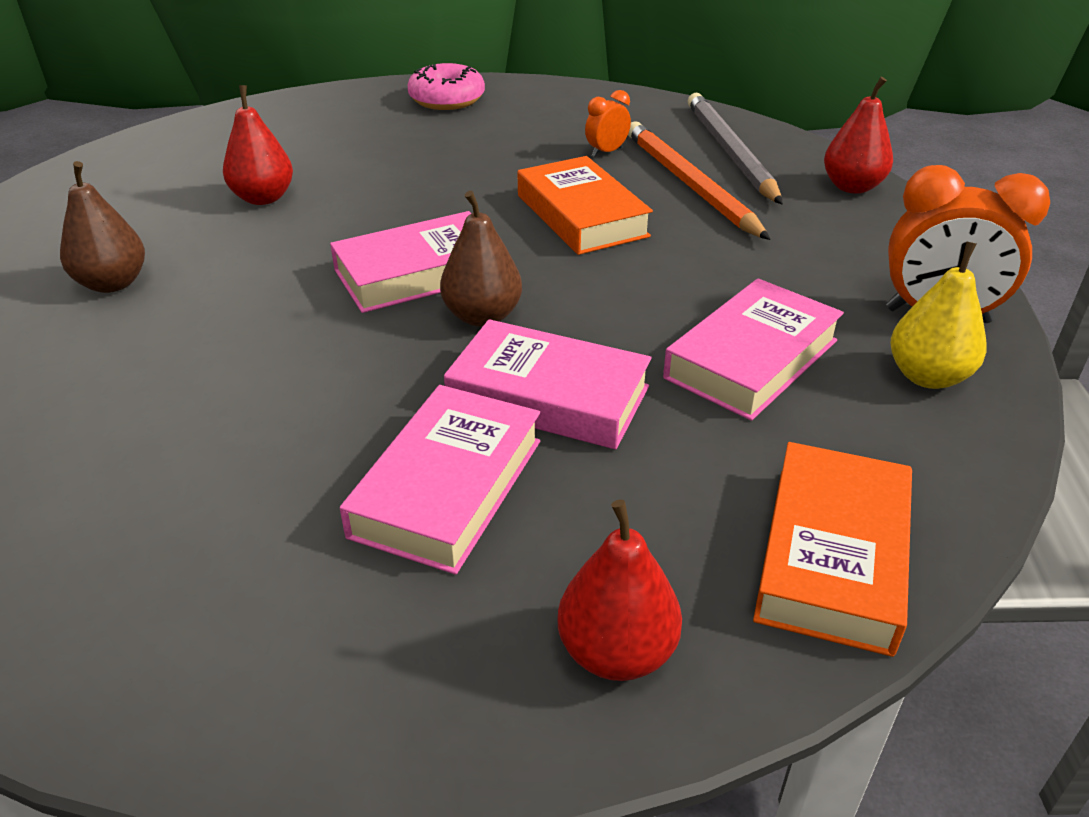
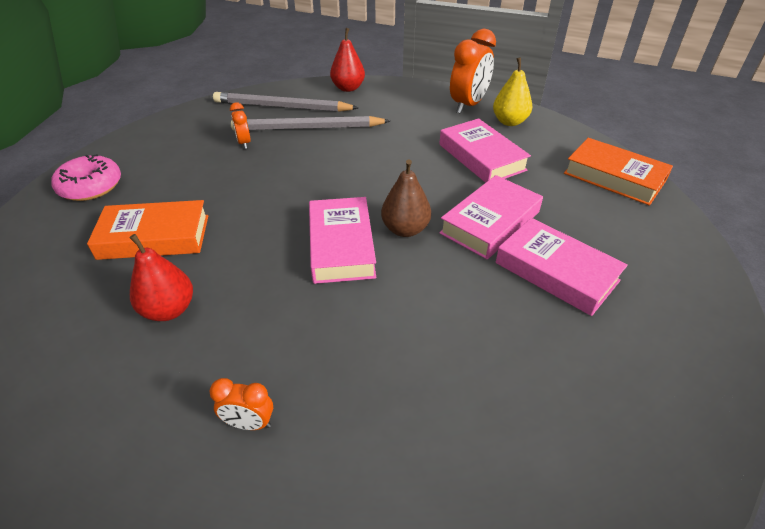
camera: 70 degrees left, 5 degrees up
(112, 283) = (249, 423): brown pear -> orange clock
(582, 215) = (315, 170): orange book -> orange book (154, 237)
(616, 652) = (666, 243): red pear -> none
(689, 184) = (308, 128): orange pencil -> grey pencil

